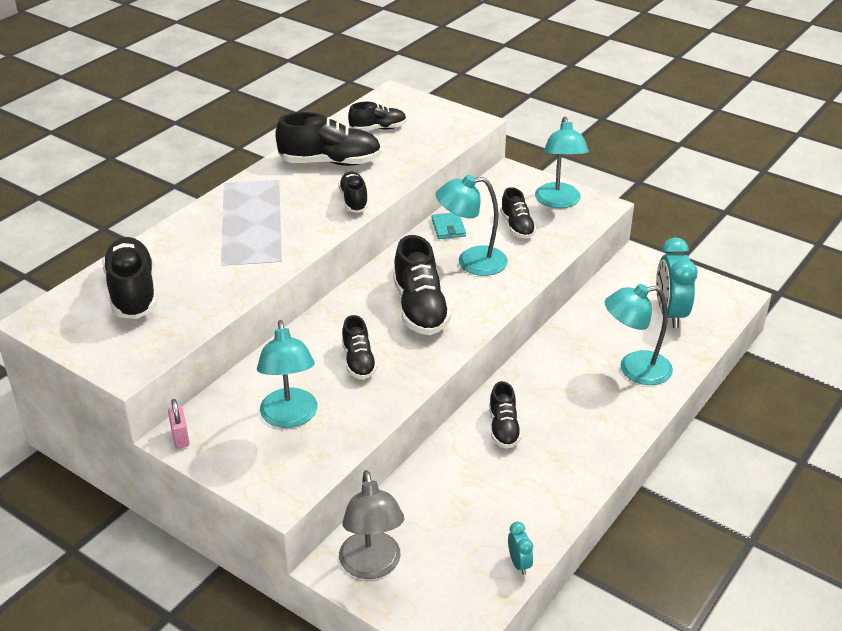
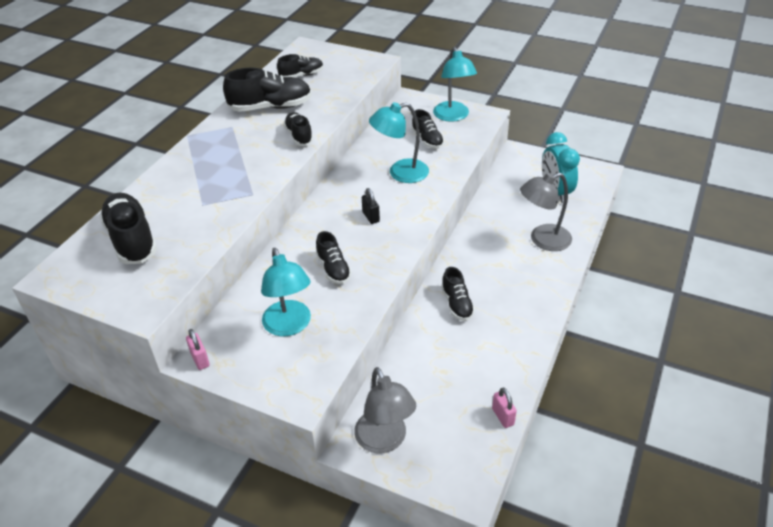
camera: 10 degrees left, 5 degrees up
(420, 308) = (371, 217): black shoe -> black padlock
(448, 228) = (374, 148): turquoise wallet -> none
(519, 563) = (502, 416): turquoise clock -> pink padlock
(634, 369) = (542, 240): turquoise lamp -> grey lamp

